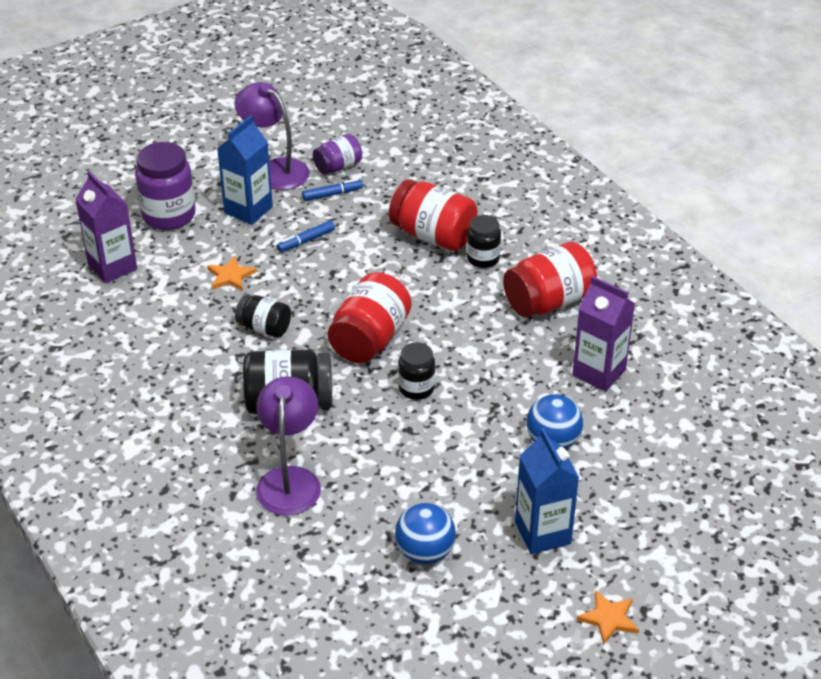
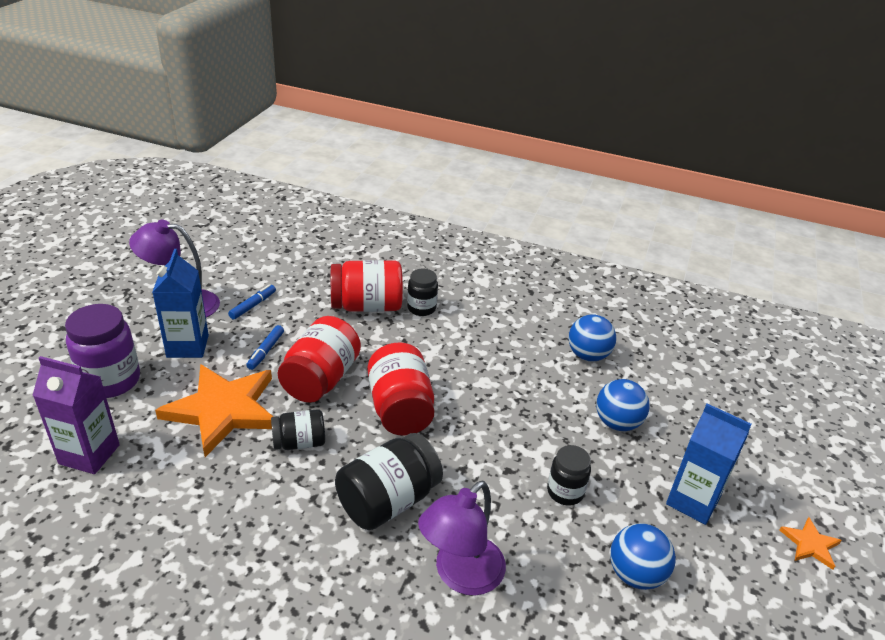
camera: 40 degrees left, 5 degrees down
(230, 276) = (223, 410): orange star -> orange star, size x2.30
(290, 480) = (460, 575): purple lamp -> purple lamp turned 105 degrees counterclockwise
(338, 167) = (237, 283): purple jar -> none
(416, 388) = (478, 432): black jar -> black jar (565, 492)
(548, 302) = (500, 320): red jar -> red jar (321, 379)
(599, 372) = (588, 355): purple carton -> blue ball

